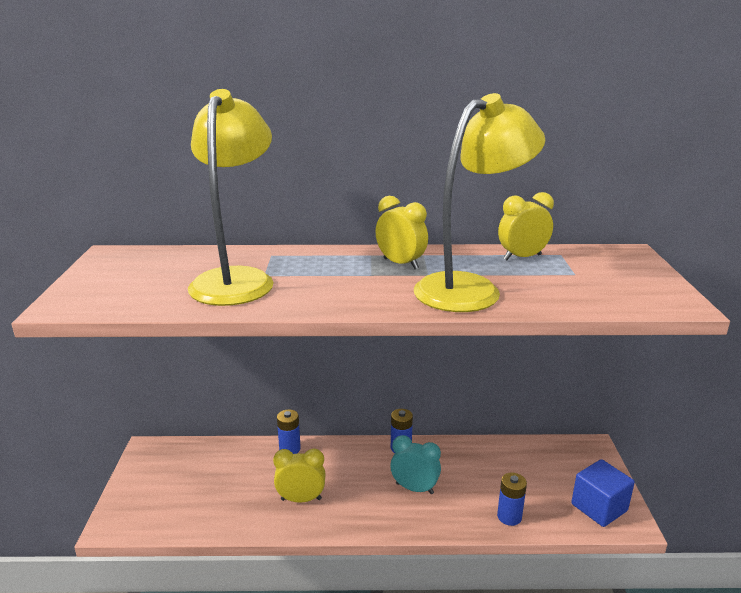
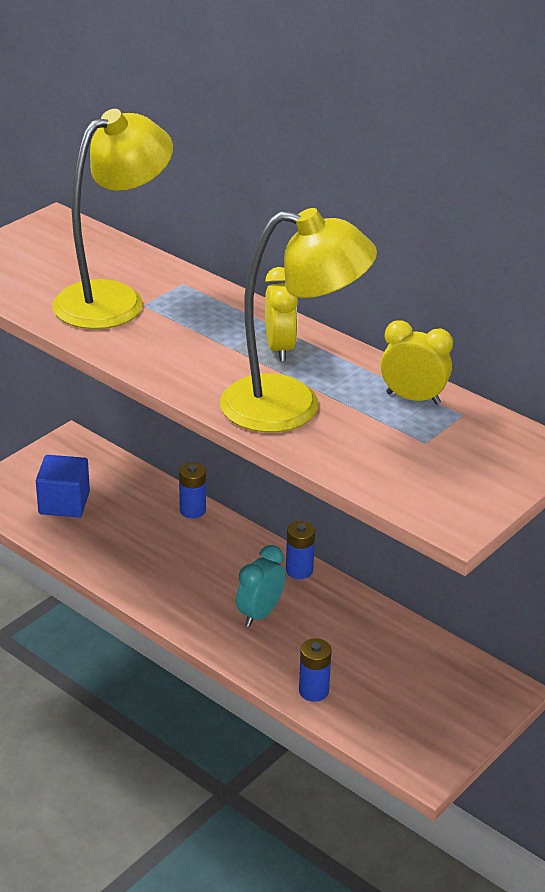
camera: 40 degrees right, 10 degrees up
(301, 499) = (148, 561): yellow clock -> none
(414, 488) = (260, 614): turquoise clock -> turquoise clock turned 120 degrees counterclockwise
(599, 507) = (416, 740): blue cube -> blue cube (64, 503)

